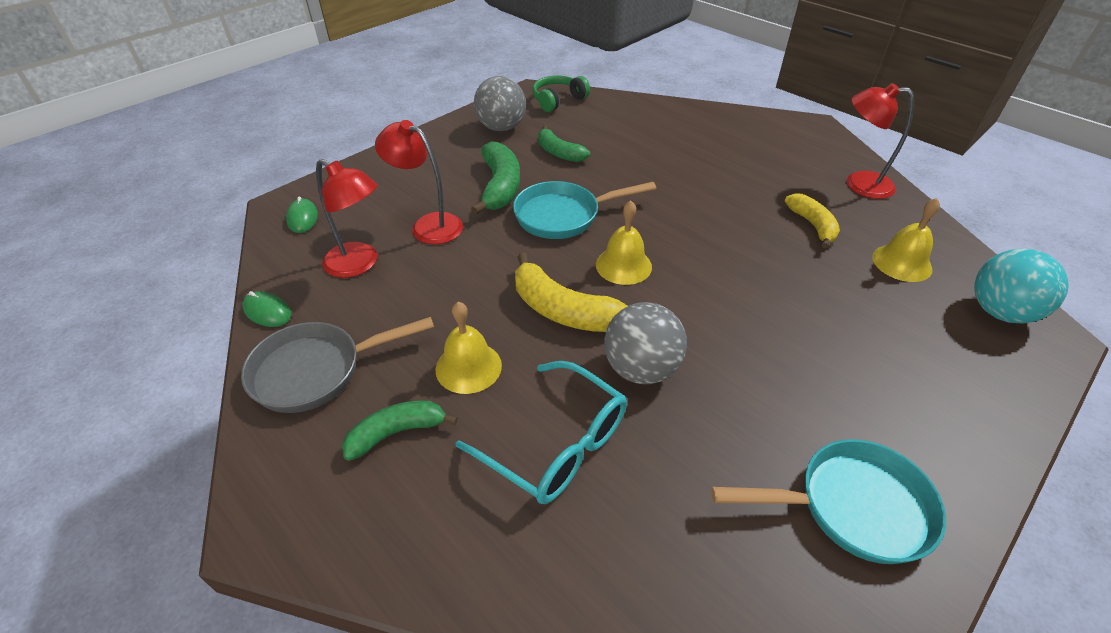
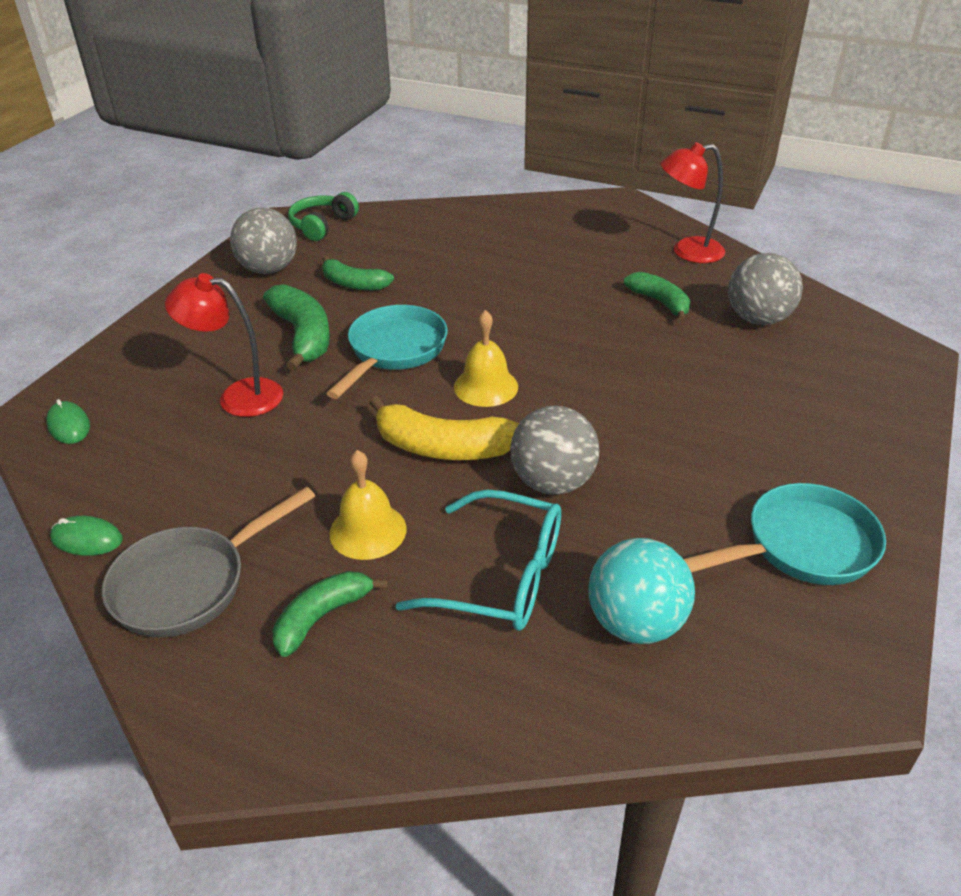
camera: 20 degrees left, 5 degrees down
(359, 264) = (175, 459): red lamp -> none
(563, 216) = (394, 351): turquoise pan -> turquoise pan turned 150 degrees clockwise
(812, 225) = (660, 302): yellow banana -> green banana
(902, 263) = (758, 319): yellow bell -> grey ball
(1000, 312) = (860, 343): turquoise ball -> turquoise ball (635, 623)

